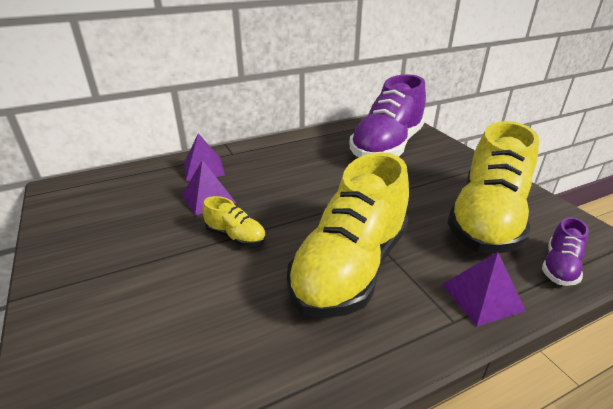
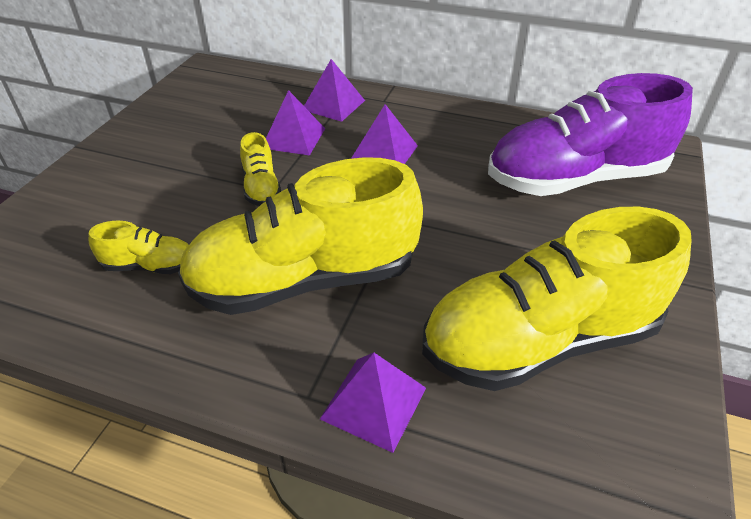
camera: 45 degrees right, 10 degrees up
(238, 331) = (150, 266): none -> yellow shoe
(279, 179) = (384, 152): none -> purple pyramid
(559, 266) = (527, 454): purple shoe -> none

